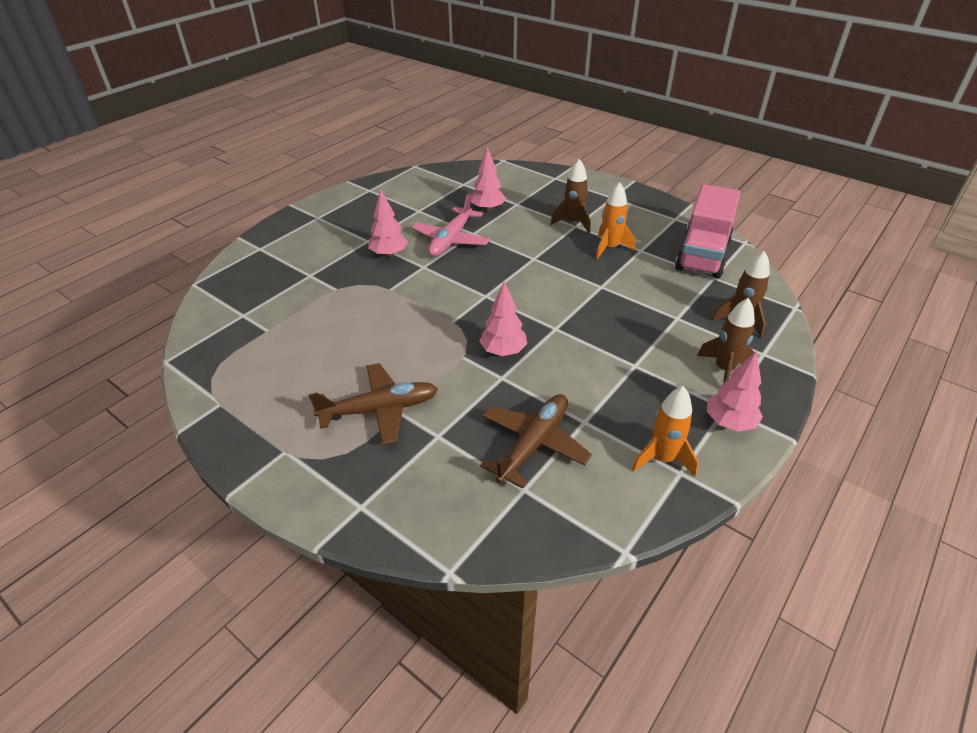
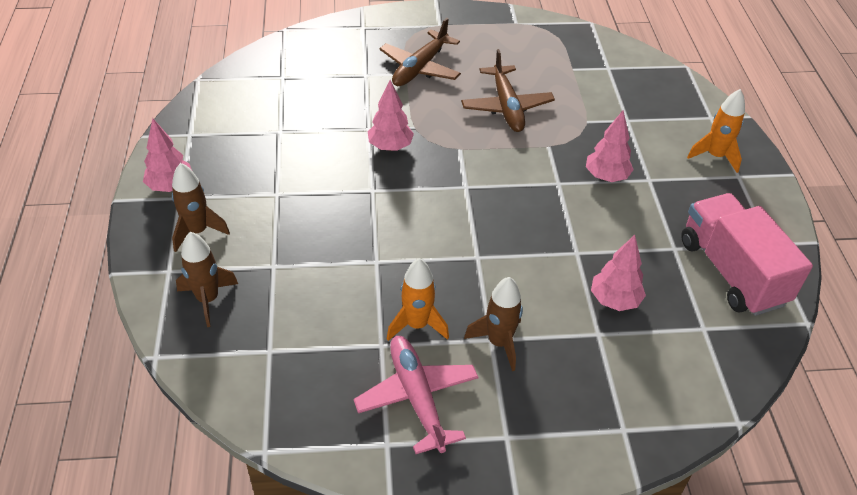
camera: 135 degrees right, 5 degrees up
(451, 240) = (583, 229): pink plane -> pink plane (417, 398)
(533, 444) = (300, 100): brown plane -> brown plane (506, 106)
(662, 458) = (207, 136): orange rocket -> orange rocket (715, 156)
(702, 255) = (304, 385): pink truck -> pink truck (731, 272)

